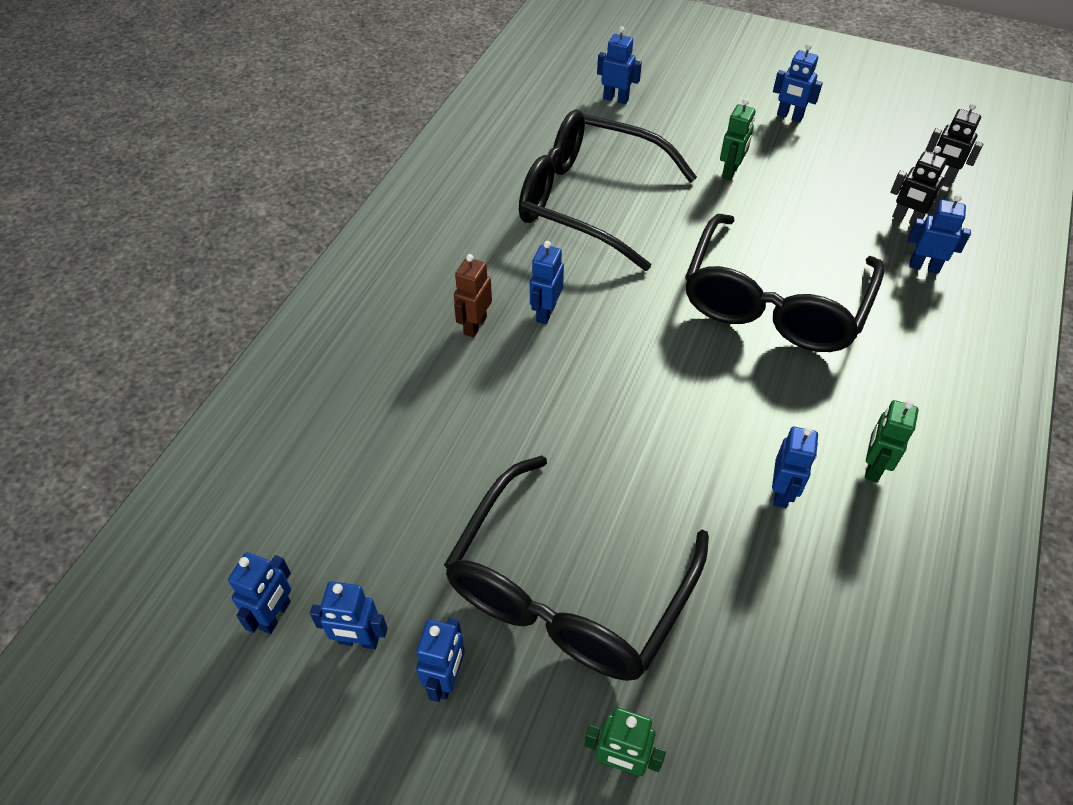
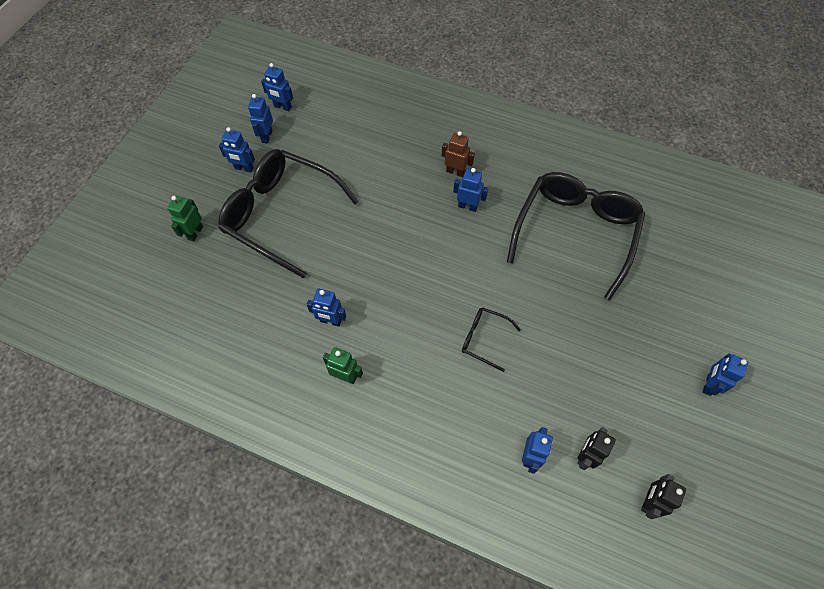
camera: 90 degrees right, 10 degrees up
(616, 99) = (700, 254): blue robot -> none
(730, 172) = (624, 328): green robot -> none
(774, 303) = (484, 339): black glasses -> black glasses, size x0.44

